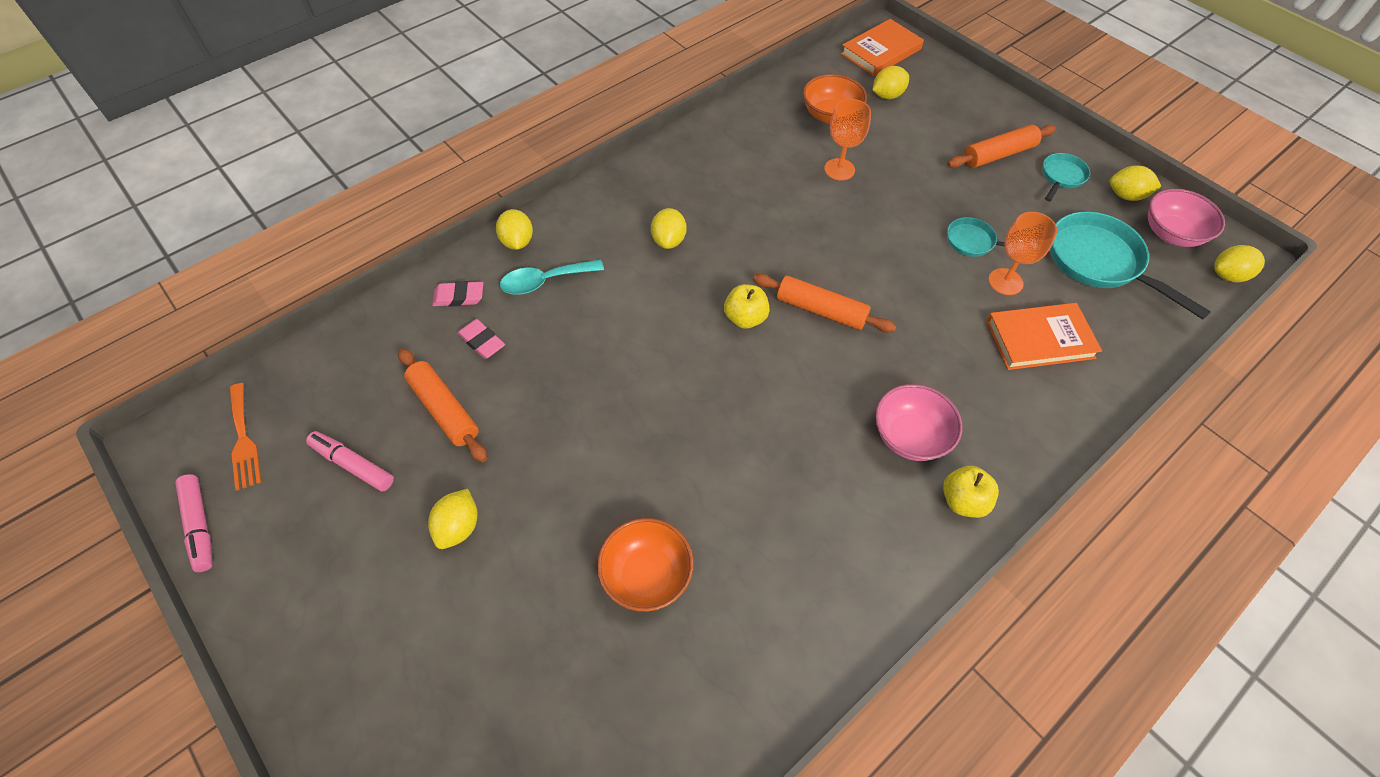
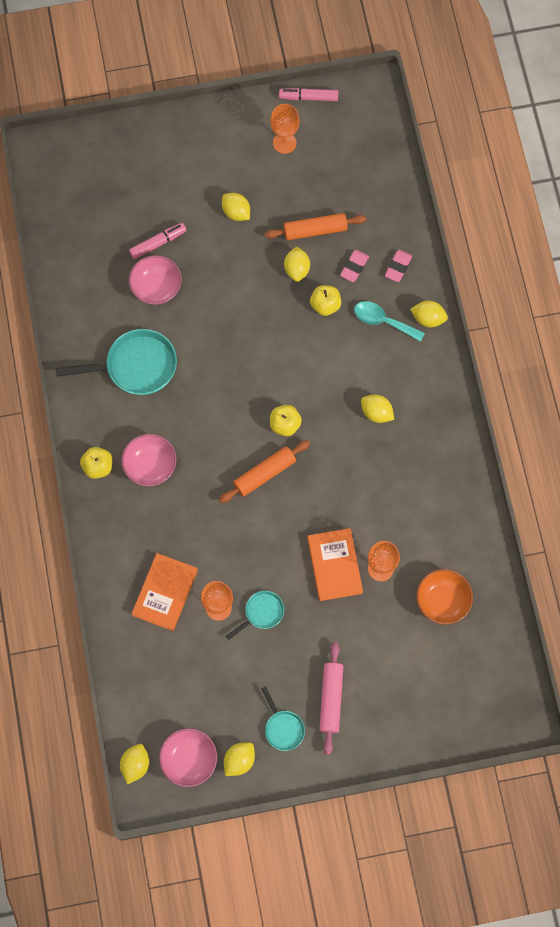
camera: 120 degrees right, 15 degrees up
(243, 440) = (353, 127): orange fork -> none
(301, 520) = (284, 143): none -> orange goblet
(353, 465) = (305, 175): pink marker -> pink marker (158, 243)
(482, 341) = (354, 267): pink eraser -> pink eraser turned 45 degrees counterclockwise
(545, 281) = (383, 321): turquoise spoon -> turquoise spoon turned 75 degrees counterclockwise
(555, 348) = (325, 305): none -> yellow apple
(646, 575) = (156, 288): orange bowl -> pink bowl
(881, 52) = (499, 697): orange book -> orange book (334, 565)
(887, 95) = (442, 662): yellow lemon -> yellow lemon (297, 269)
(998, 154) = (331, 699): orange rolling pin -> pink rolling pin
(1099, 262) = (196, 685): turquoise pan -> turquoise pan (135, 366)

